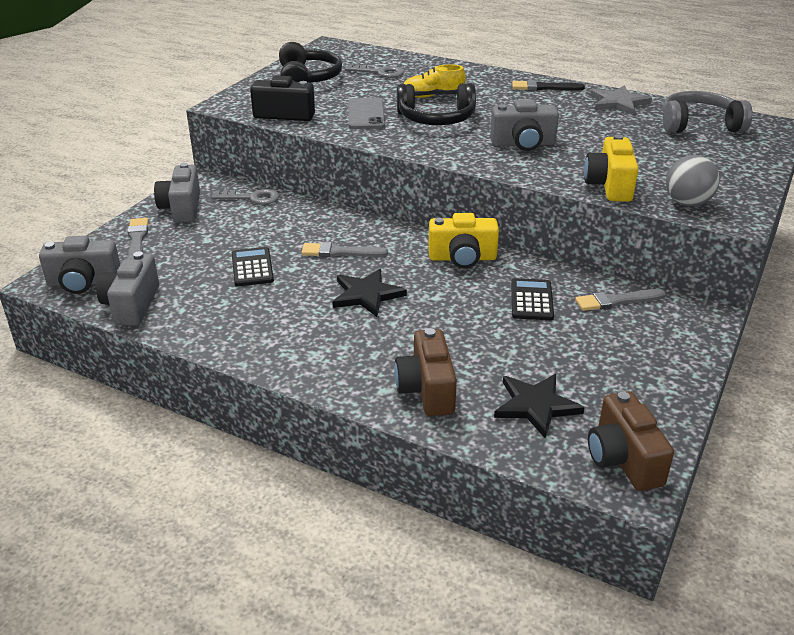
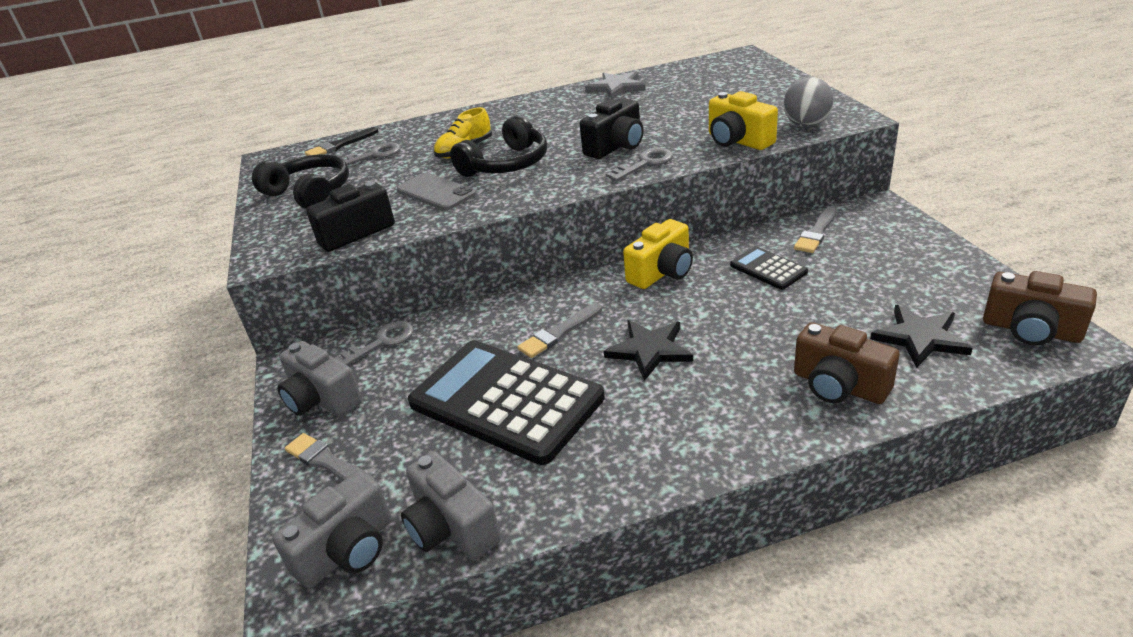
camera: 40 degrees left, 0 degrees up
(252, 267) = (506, 401): black calculator -> black calculator, size x2.22
(515, 165) = (645, 163): none -> grey key
(523, 144) = (616, 146): grey camera -> black camera
(544, 87) = (540, 102): black brush -> black brush (340, 145)
(699, 125) = (699, 76): grey headphones -> none

